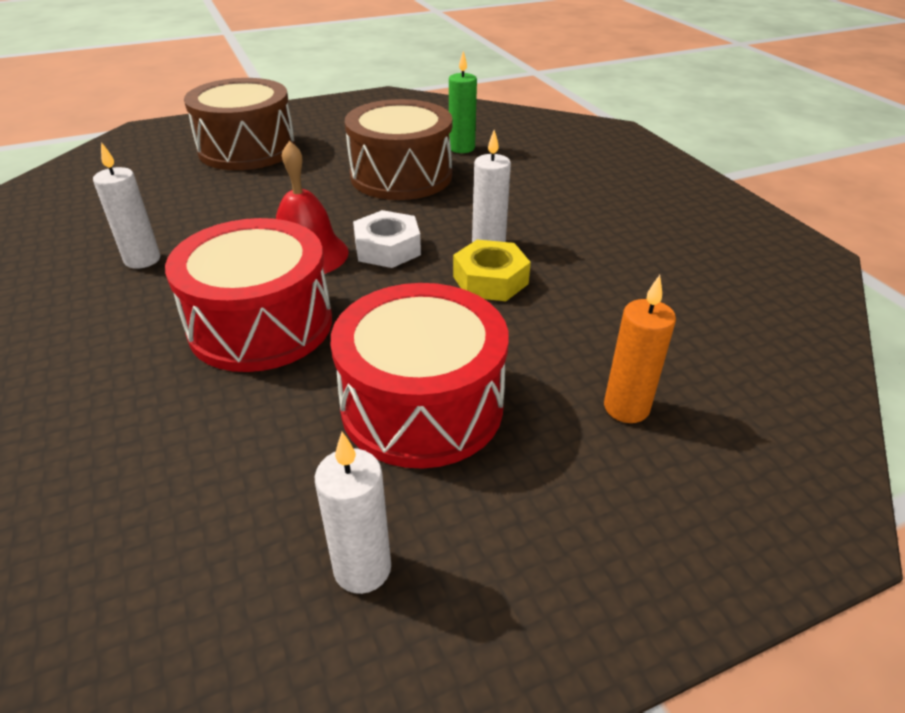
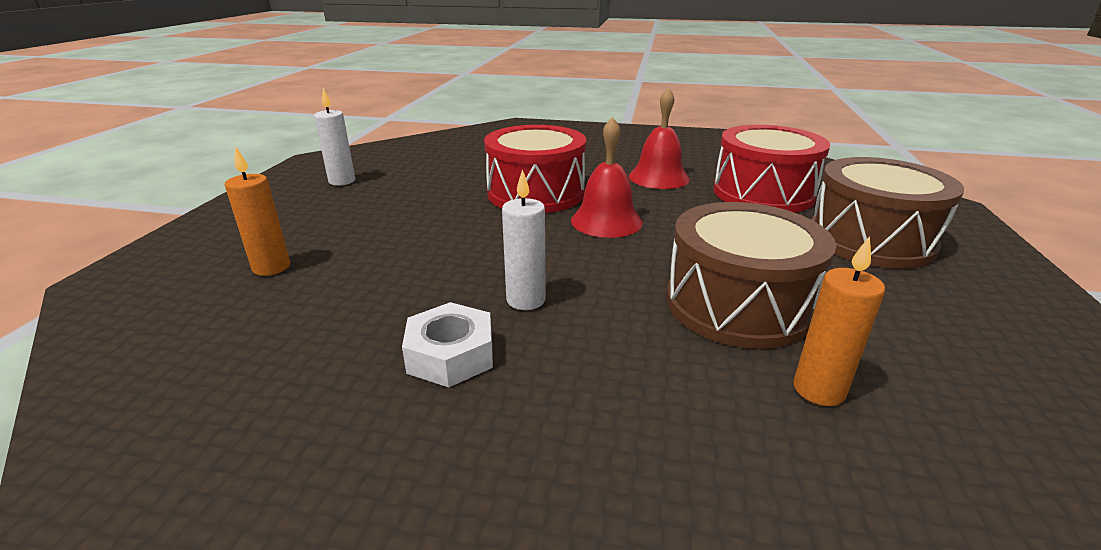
camera: 125 degrees right, 10 degrees down
(142, 260) = (658, 177): white candle -> red bell
(387, 248) = (578, 251): white nut -> white nut (451, 355)
(422, 405) = (395, 213): red drum -> red drum (763, 193)
(461, 148) = (818, 390): green candle -> orange candle
(490, 280) = (469, 277): yellow nut -> none

